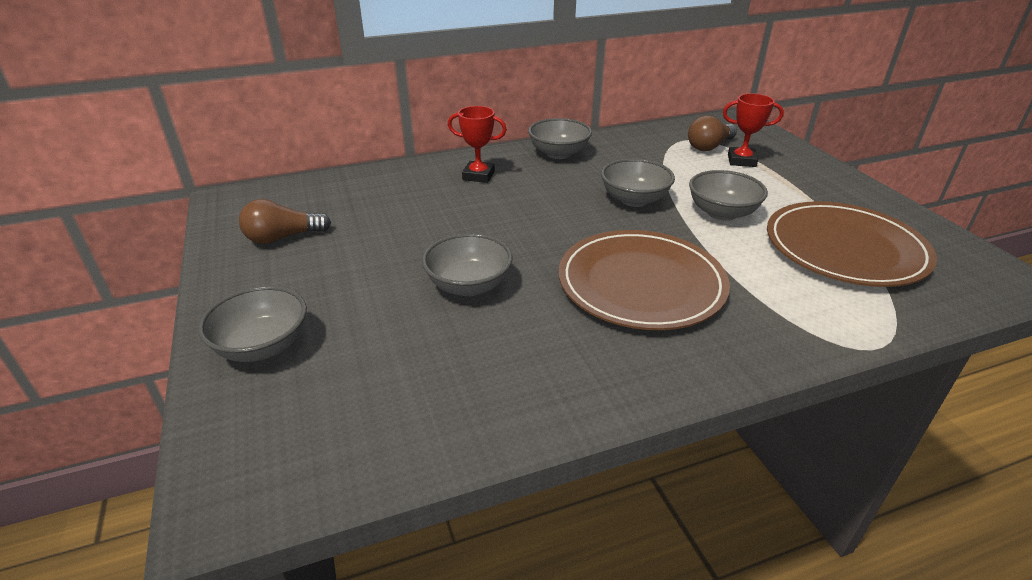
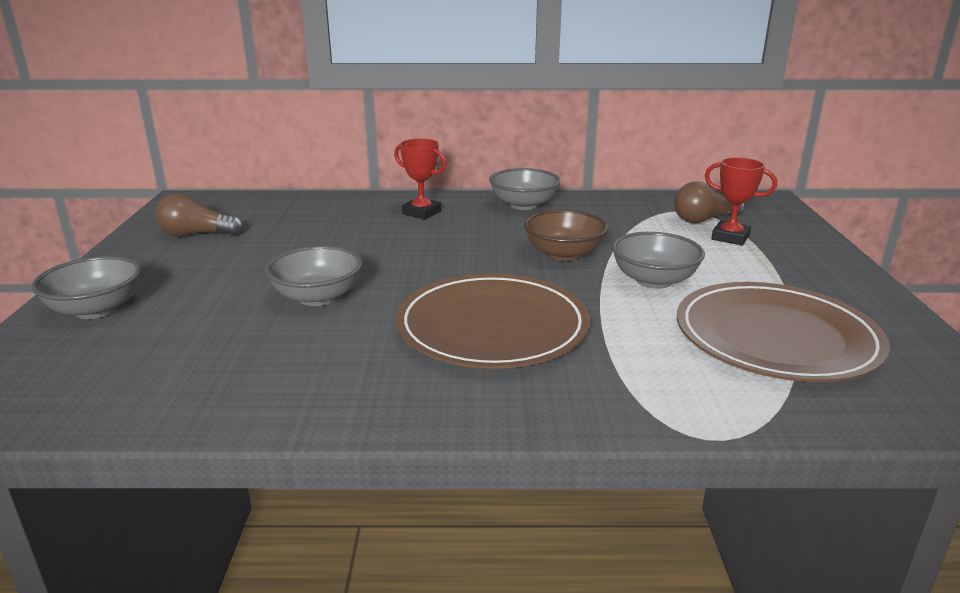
camera: 20 degrees right, 10 degrees down
(634, 199) = (564, 254): grey bowl -> brown bowl

